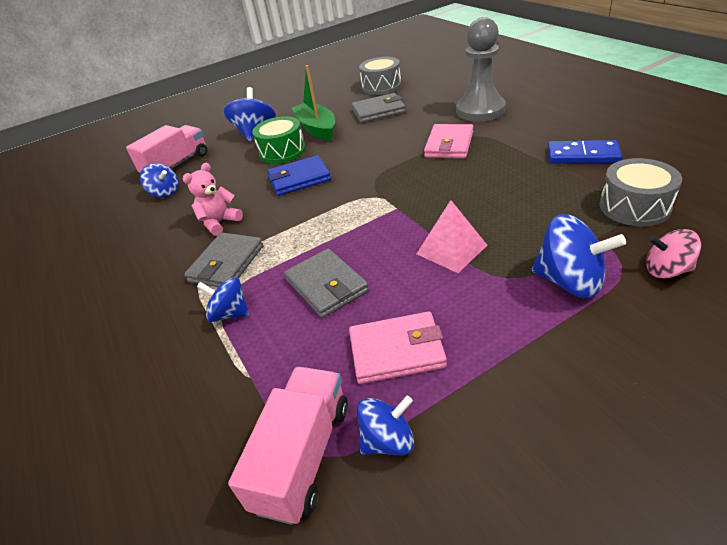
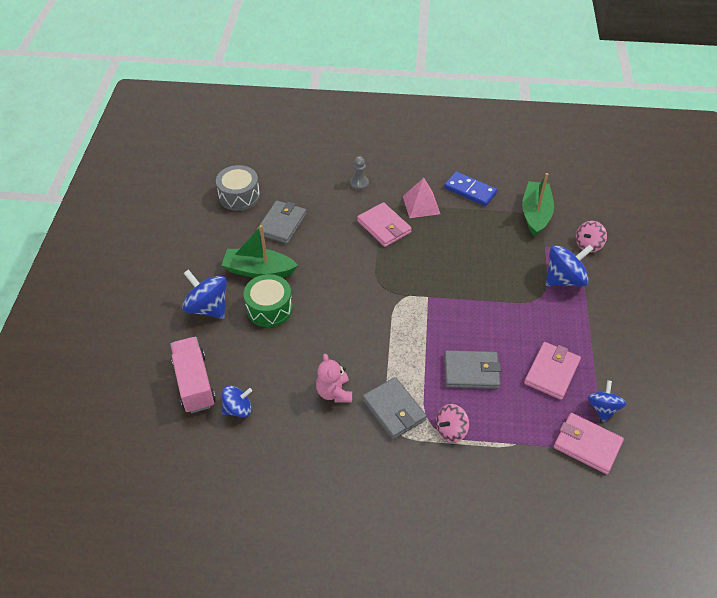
camera: 60 degrees left, 10 degrees up
(230, 313) = (451, 430): blue spinning top -> pink spinning top
(299, 179) = (328, 321): blue wallet -> none
(303, 455) = (587, 445): pink truck -> pink wallet
(451, 249) = (495, 301): pink pyramid -> pink pyramid (421, 205)
(480, 110) = (359, 183): grey pawn -> grey pawn, size x0.45
(582, 155) = (470, 191): blue domino -> blue domino turned 75 degrees clockwise
(634, 207) = (535, 214): grey drum -> green boat

